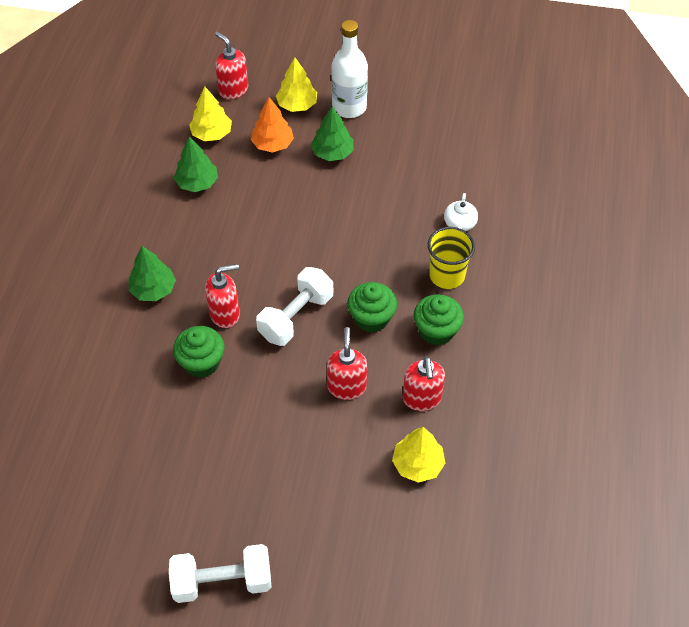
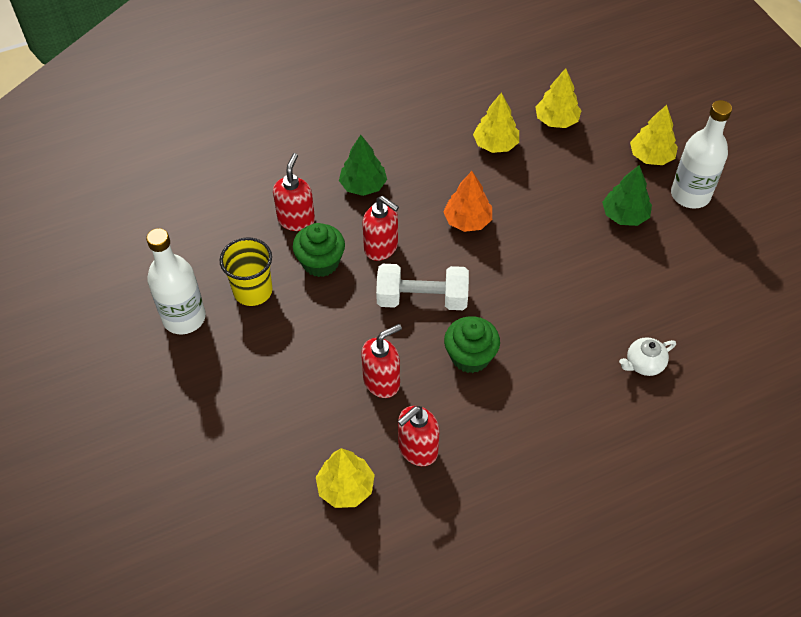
camera: 55 degrees right, 0 degrees up
(168, 492) = (184, 318): none -> white bottle
(197, 183) = (495, 144): green tree -> yellow tree
(222, 581) = (130, 406): white dumbbell -> none
(233, 90) = (619, 104): red soap dispenser -> red soap dispenser (296, 220)
(273, 144) = (589, 167): orange tree -> orange tree (467, 221)
(436, 331) = (502, 417): green cupcake -> none
(447, 275) = (573, 389): yellow cup -> yellow cup (253, 291)

